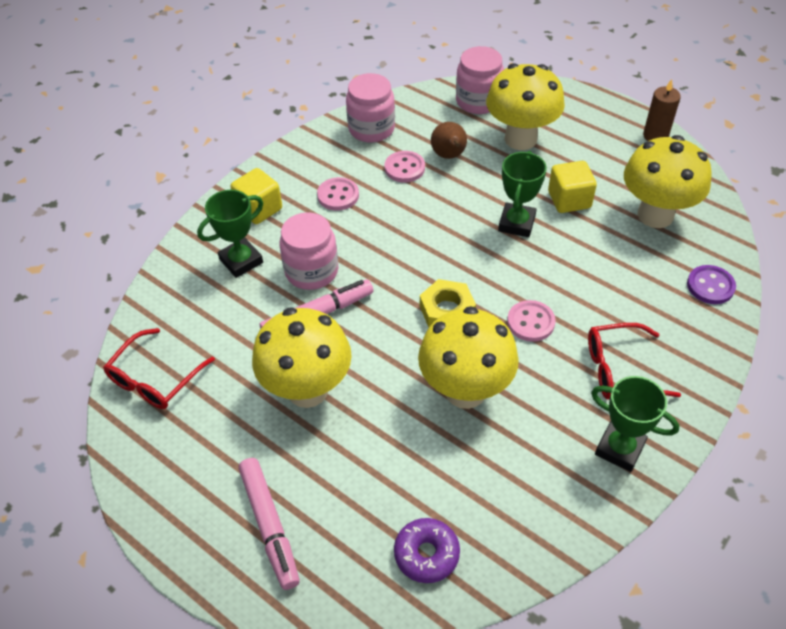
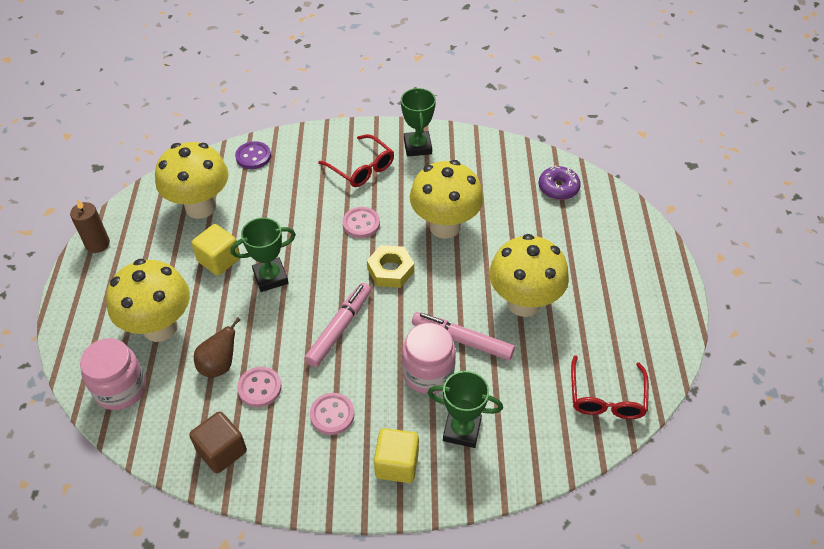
camera: 130 degrees left, 0 degrees up
(155, 378) = (606, 397): red glasses -> red glasses turned 105 degrees clockwise
(269, 526) = (619, 259): pink marker -> pink marker (339, 328)
(371, 129) = (221, 451): pink jar -> brown cube

